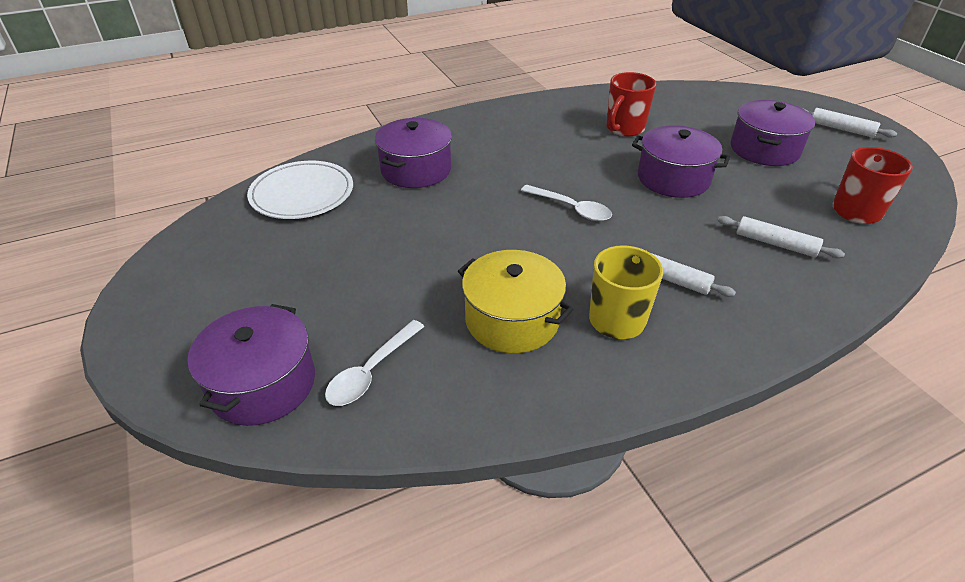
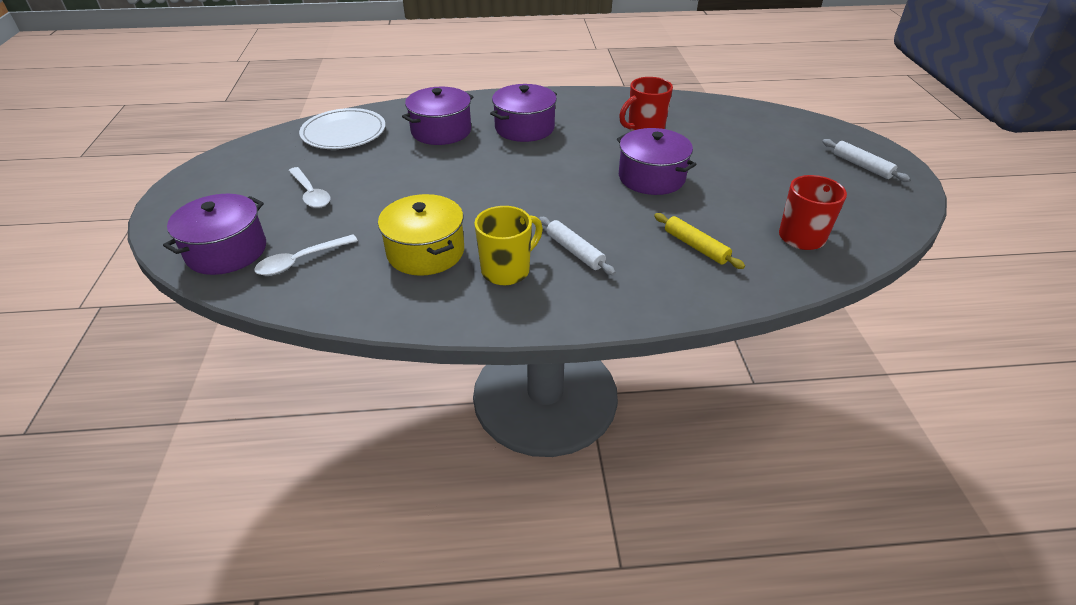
camera: 20 degrees right, 0 degrees up
(571, 208) = (541, 183): white spoon -> white spoon (310, 194)
(764, 149) = (762, 170): purple pot -> purple pot (524, 128)
(775, 244) = (696, 246): white rolling pin -> yellow rolling pin

